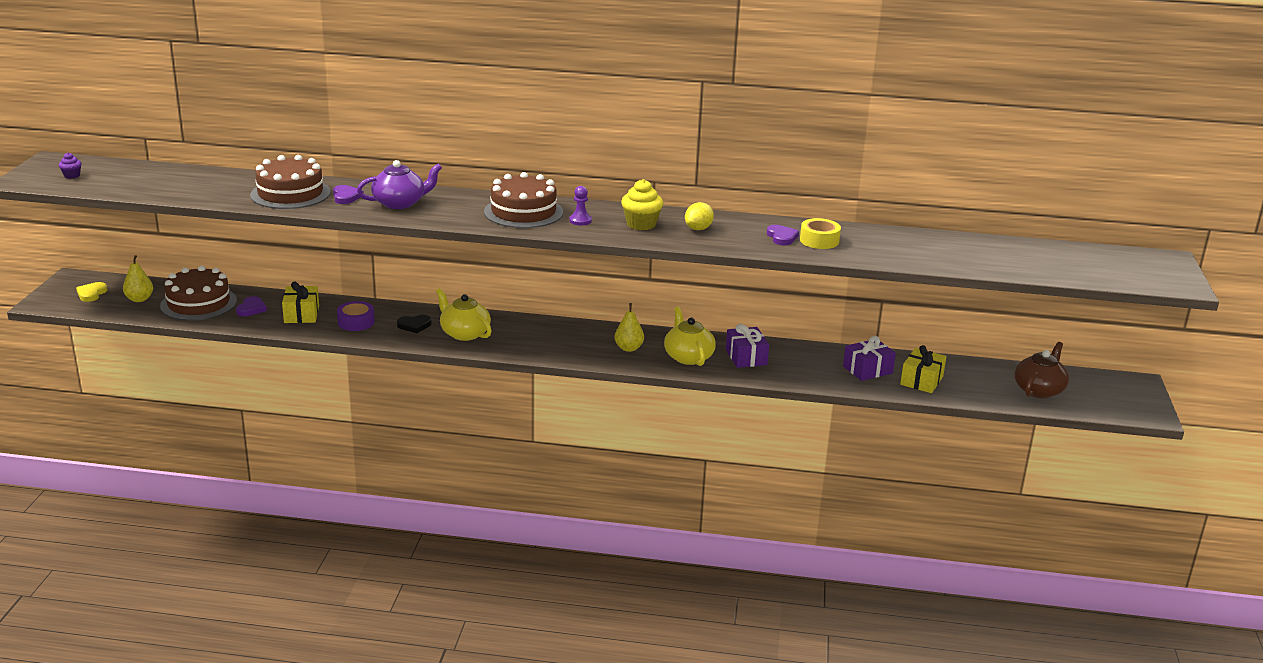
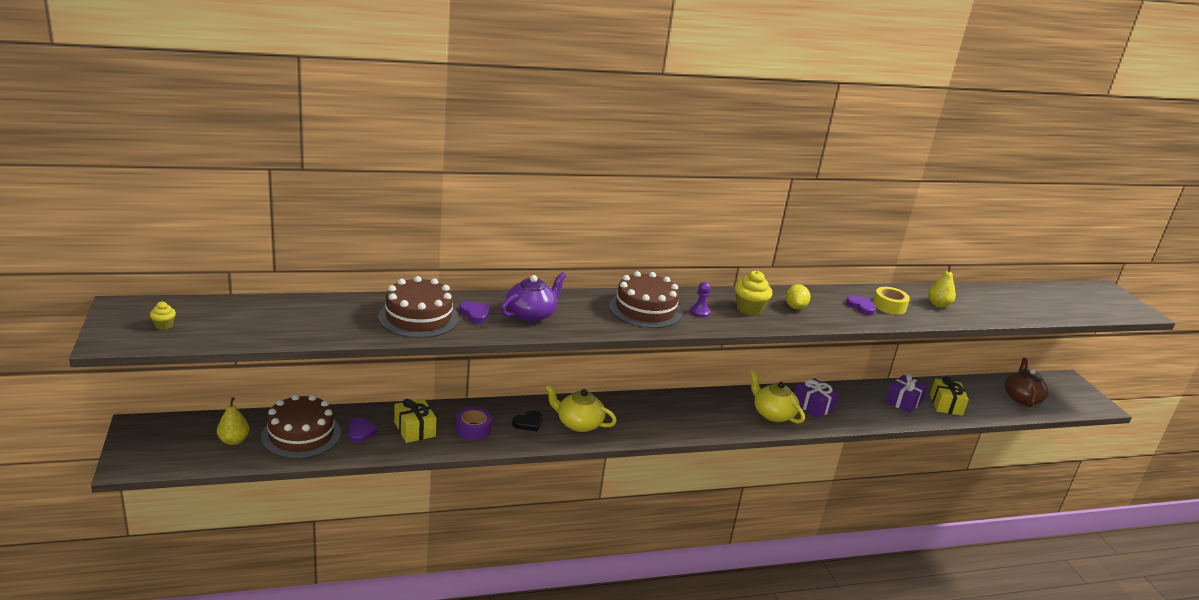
camera: 25 degrees left, 0 degrees up
(72, 175) = (164, 325): purple cupcake -> yellow cupcake
(91, 294) = (174, 443): yellow heart -> none
(628, 348) = (722, 414): yellow pear -> yellow pear (938, 304)

